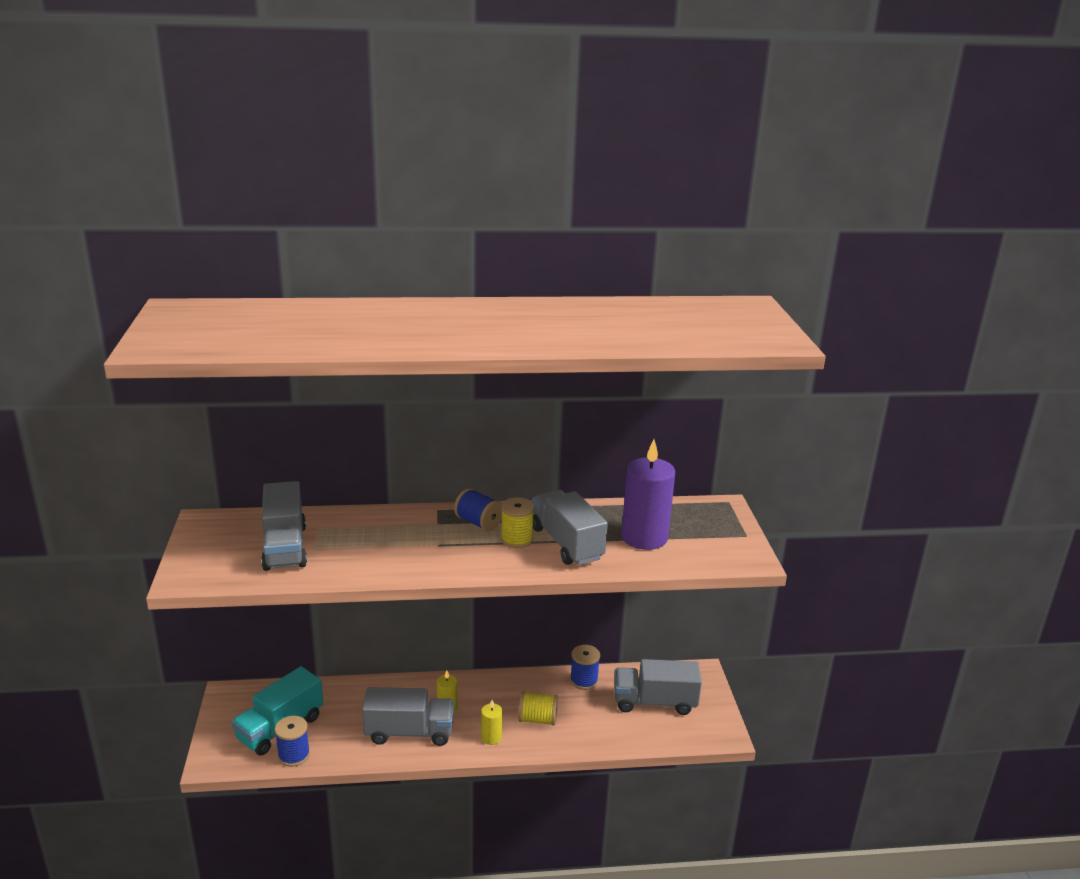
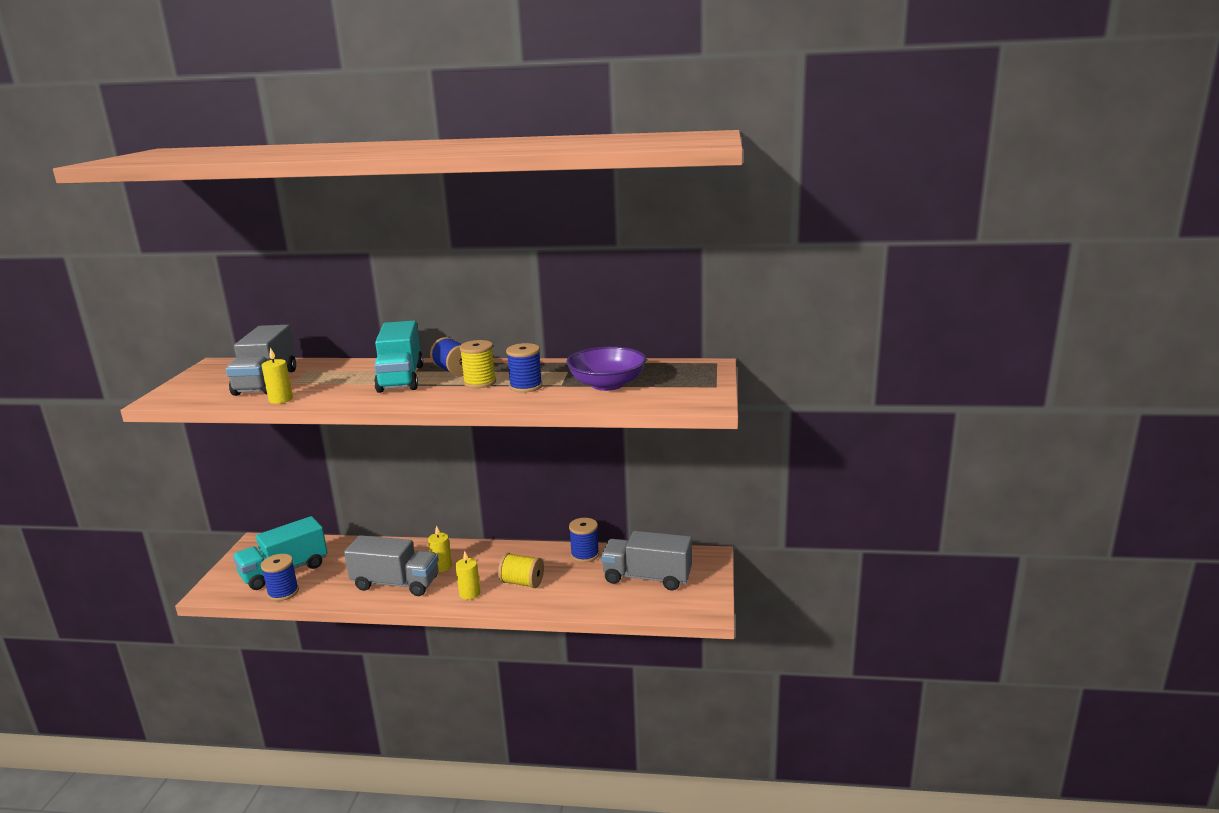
camera: 15 degrees right, 5 degrees down
(322, 574) = (281, 399): none -> yellow candle
(430, 536) = (401, 378): none -> turquoise truck
(567, 543) = (526, 386): grey truck -> blue spool
(644, 537) = (607, 384): purple candle -> purple bowl

